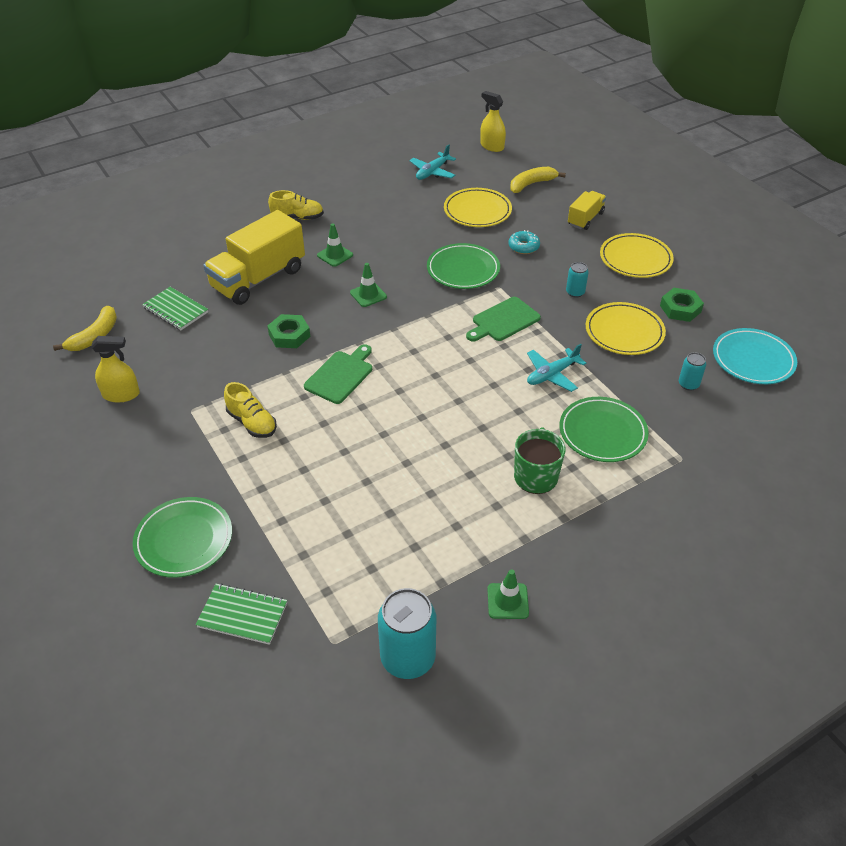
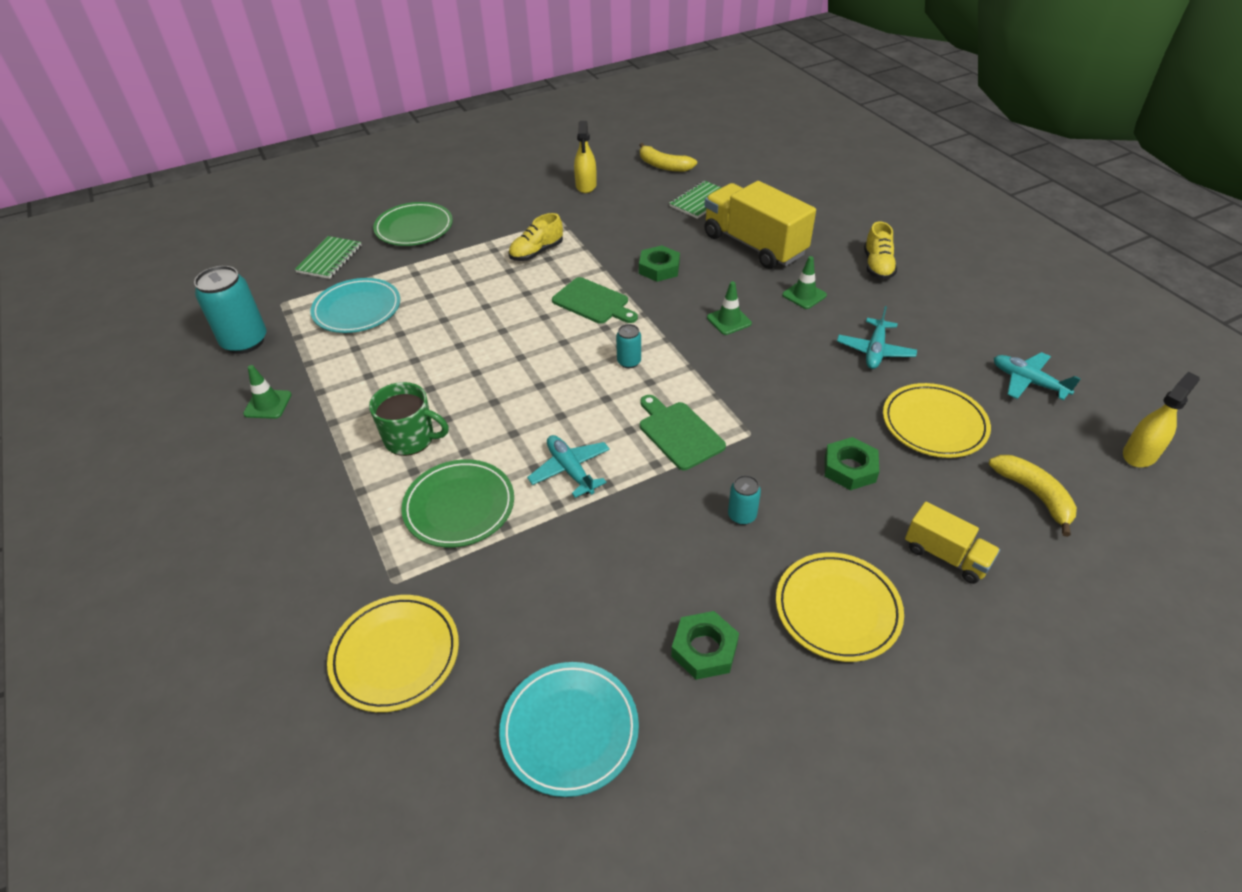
camera: 95 degrees right, 0 degrees up
(348, 560) = (357, 309): none -> turquoise plate
(404, 227) = (875, 351): none -> turquoise plane
(463, 270) = (786, 401): green plate -> none
(523, 247) = (850, 468): turquoise donut -> green nut
(624, 332) = (649, 561): yellow plate -> yellow plate (395, 655)
(688, 384) = (528, 621): turquoise can -> turquoise can (629, 362)

